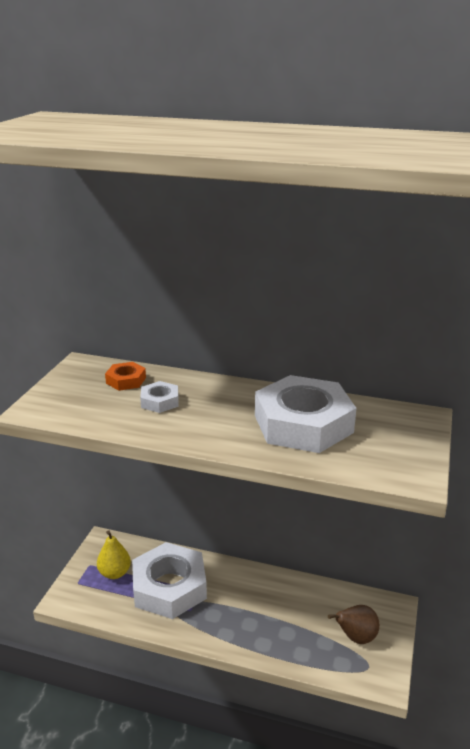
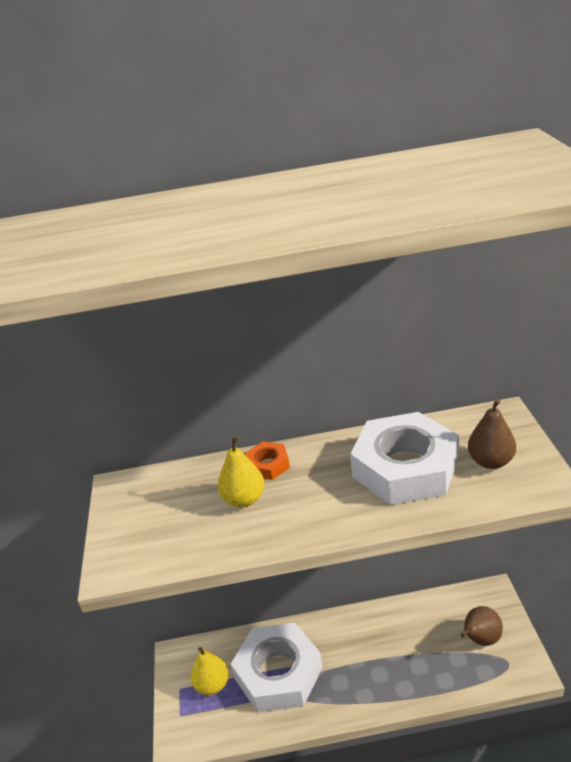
camera: 20 degrees left, 5 degrees up
(126, 380) = (186, 488): orange nut -> orange nut (268, 465)
(160, 401) = (244, 499): white nut -> yellow pear
(380, 444) = (491, 461): none -> brown pear

